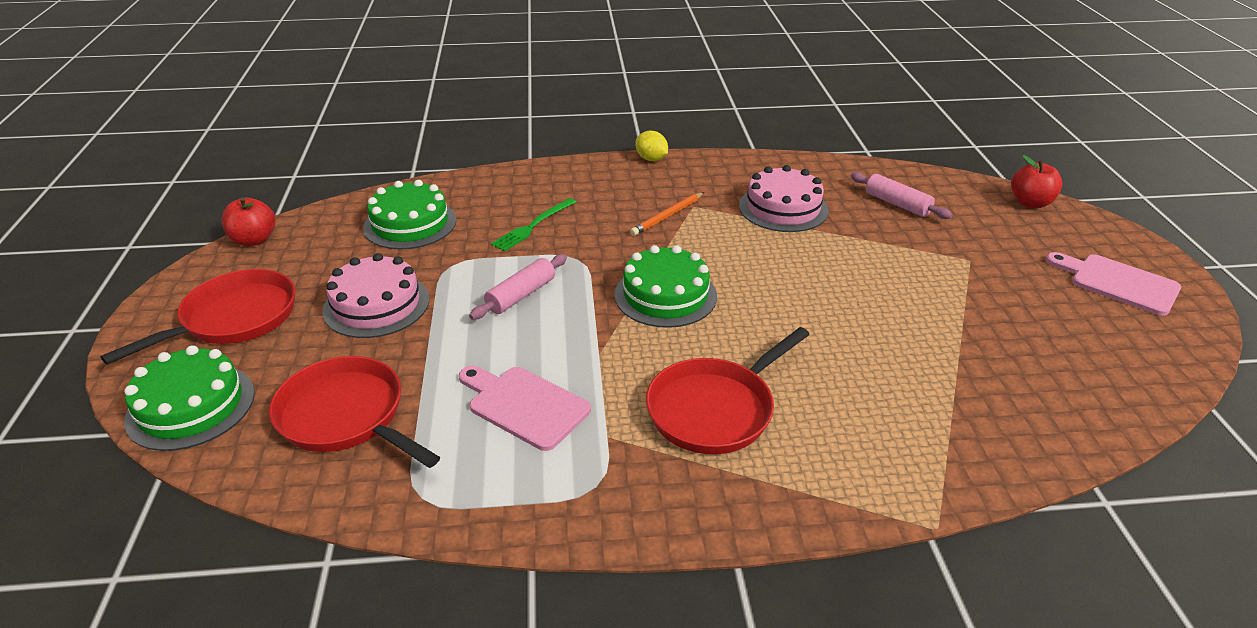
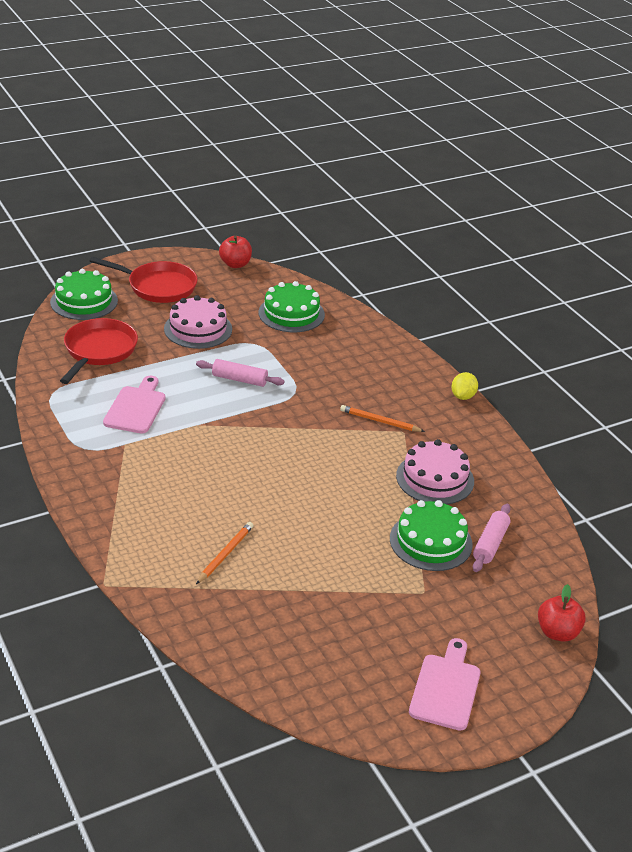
camera: 65 degrees right, 0 degrees up
(533, 226) = (323, 363): green fork -> none
(665, 295) = (276, 439): green cake -> green cake (430, 541)
(715, 409) = (168, 481): red pan -> none
(885, 389) = (225, 554): none -> orange pencil

